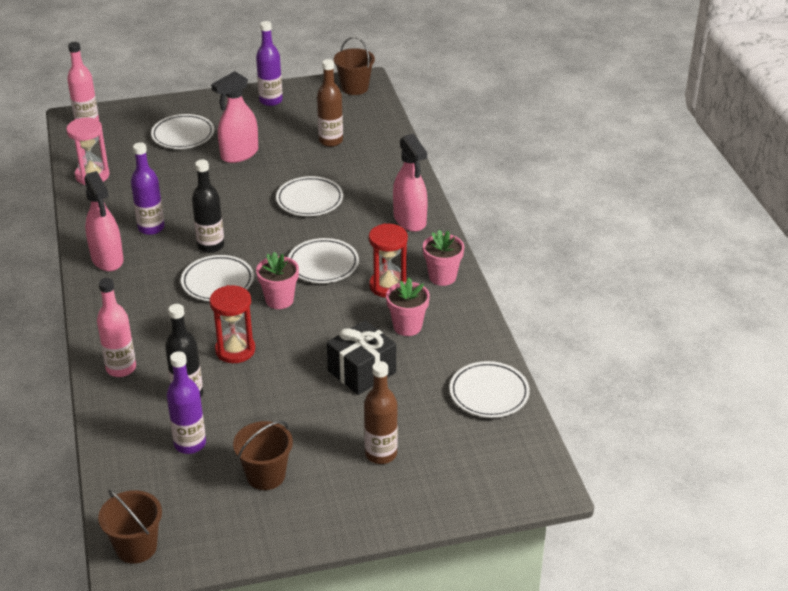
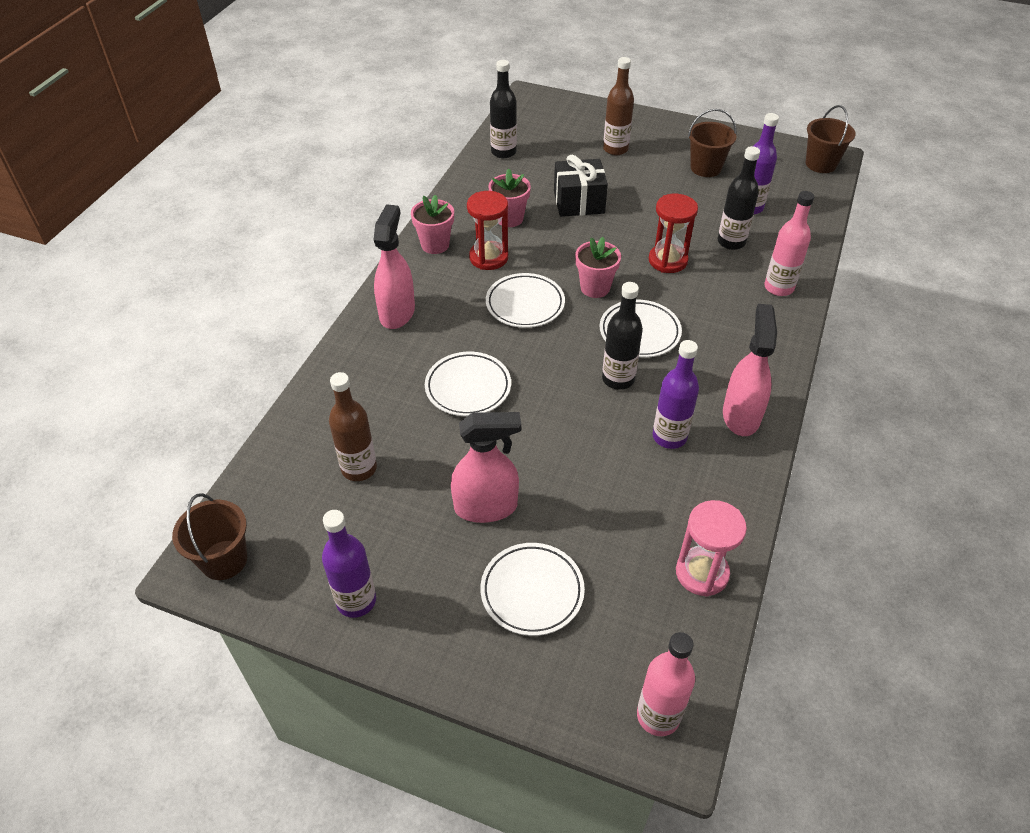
camera: 145 degrees left, 10 degrees up
(489, 393) = (503, 152): white plate -> black bottle

